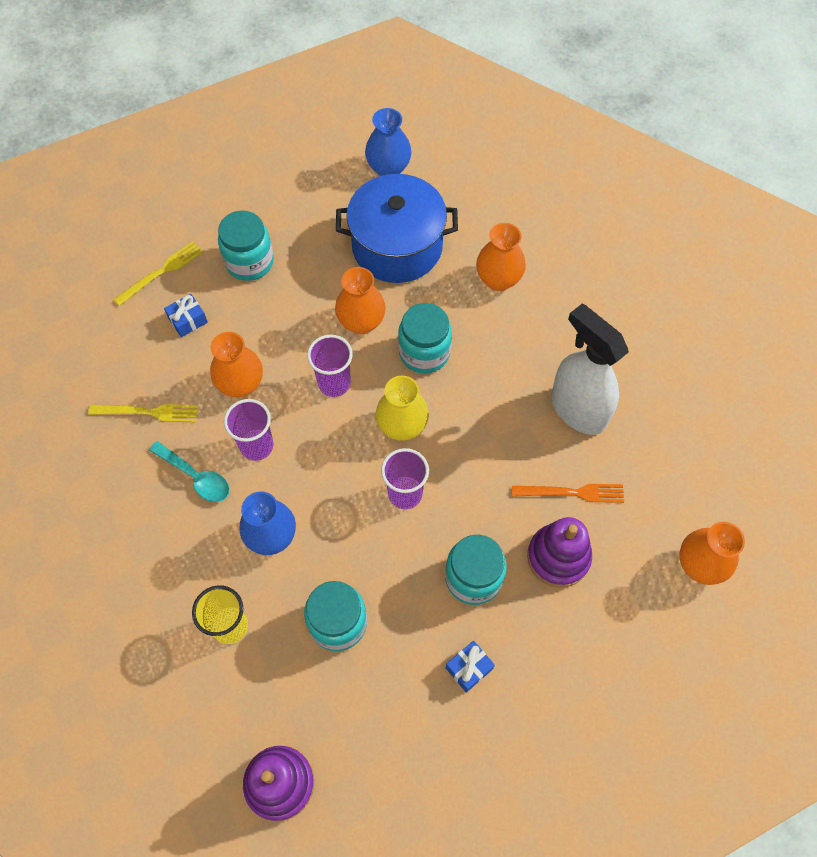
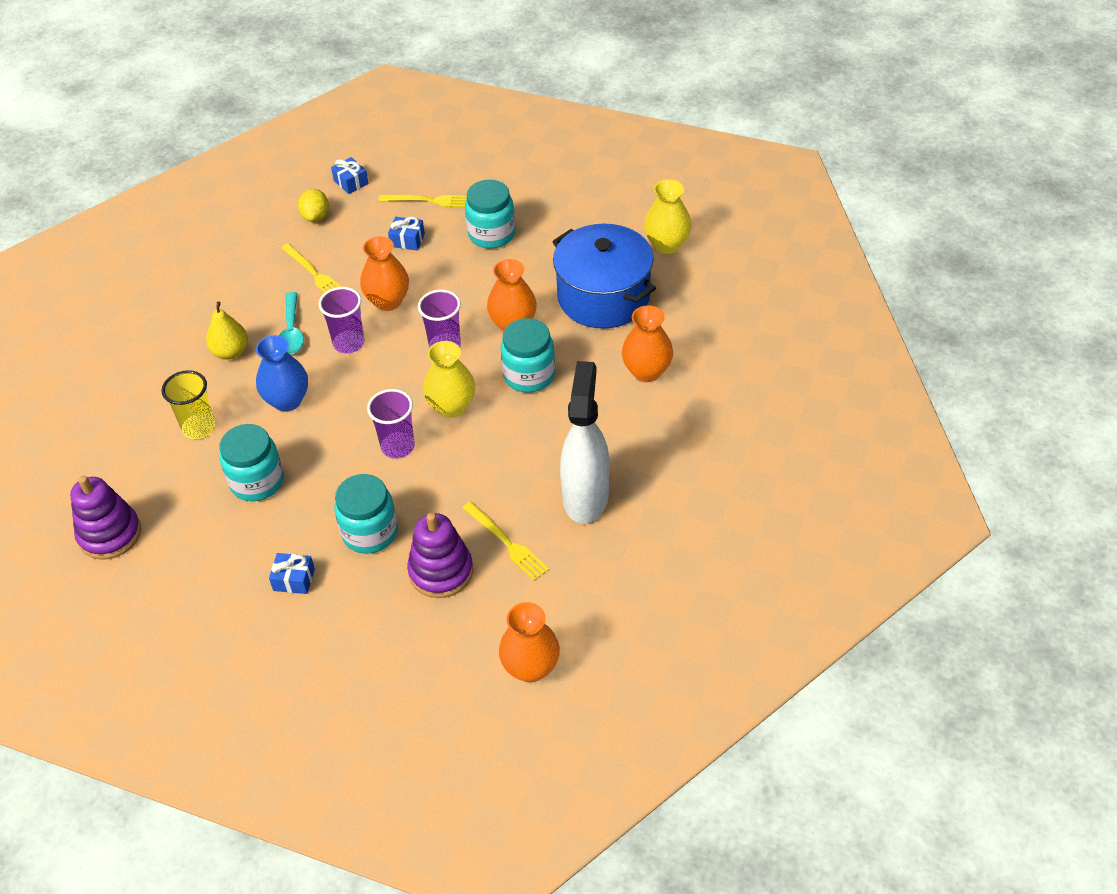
camera: 50 degrees right, 15 degrees down
(71, 308) = (351, 182): none -> blue gift
(81, 362) = (316, 216): none -> yellow lemon
(168, 539) = (231, 352): none -> yellow pear
(388, 169) = (667, 244): blue vase -> yellow vase
(572, 493) = (506, 543): orange fork -> yellow fork

